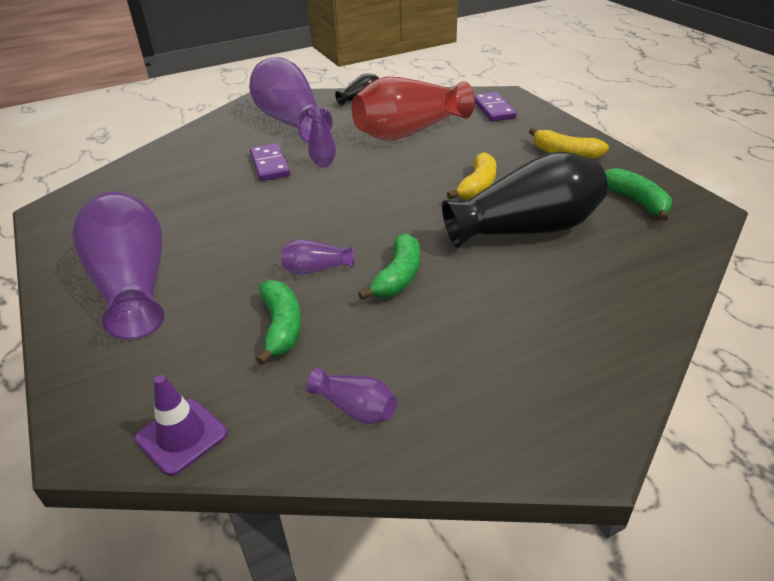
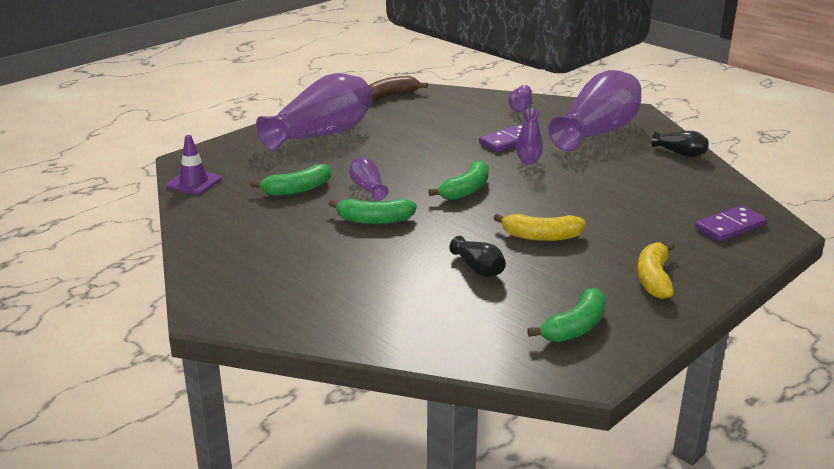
camera: 70 degrees right, 10 degrees down
(74, 213) = (391, 95): none -> brown banana
(355, 408) = (228, 228): purple vase -> purple vase (520, 108)
(362, 207) = (466, 190): none -> green banana
(409, 132) = (627, 189): red vase -> none
(527, 229) = (478, 268): black vase -> black vase, size x0.43

